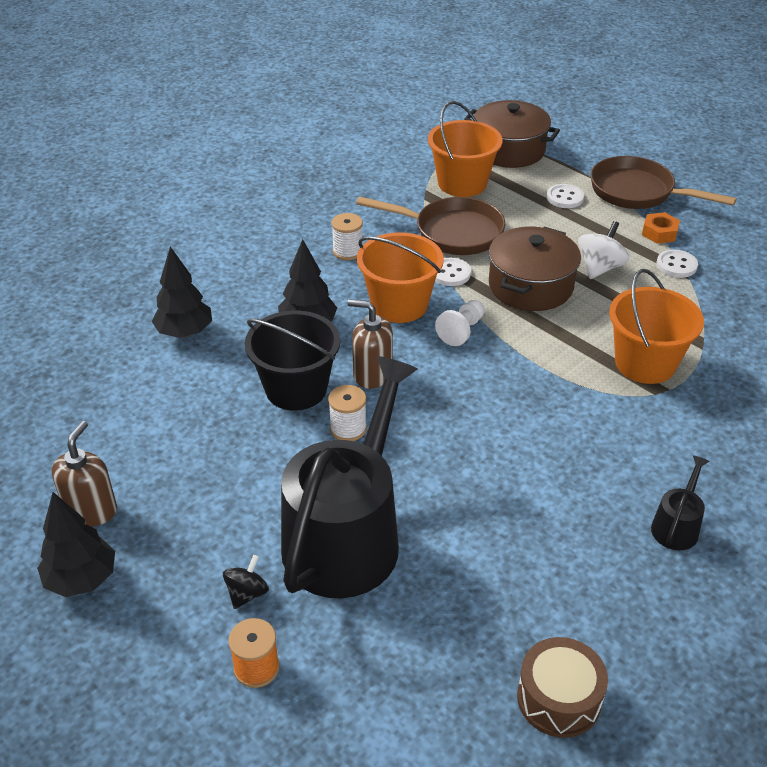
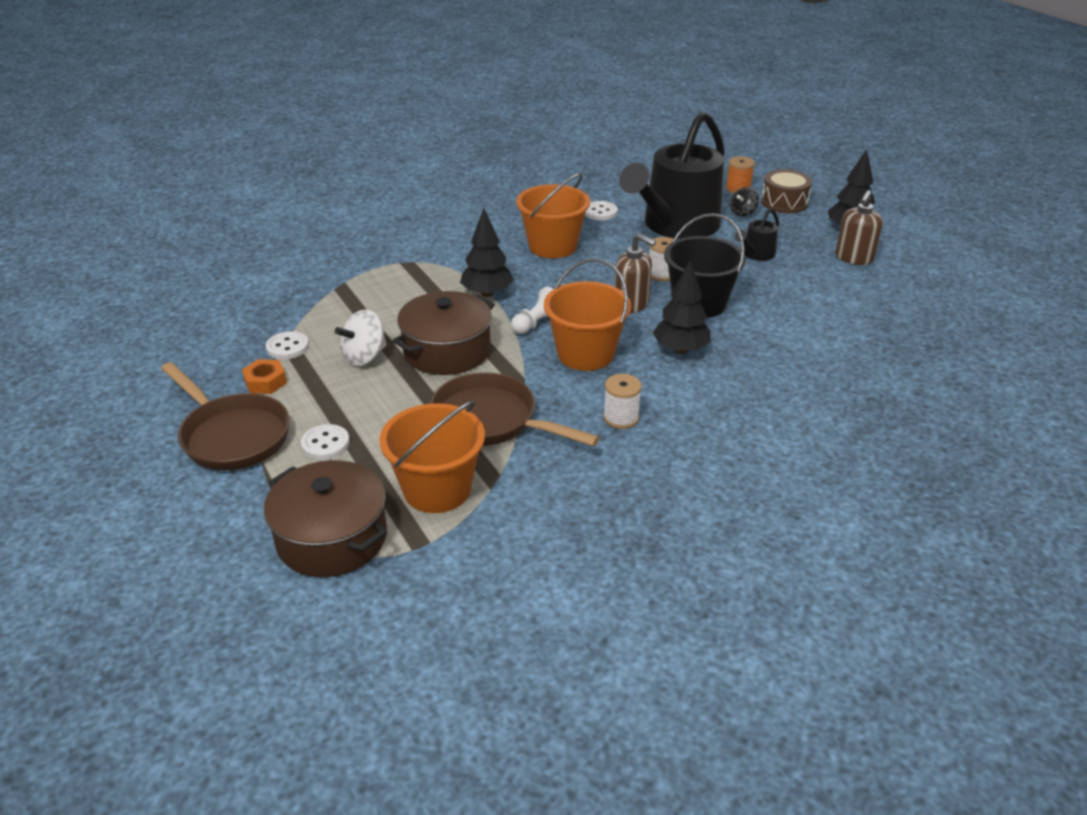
camera: 165 degrees left, 5 degrees down
(184, 332) = (803, 361): black tree -> black tree (487, 293)
(450, 273) = (519, 375): white button -> white button (600, 212)
(559, 698) = (582, 164): brown drum -> brown drum (784, 202)
(645, 363) = (401, 279): orange bucket -> orange bucket (552, 246)
(676, 526) = (466, 203): black watering can -> black watering can (756, 254)

